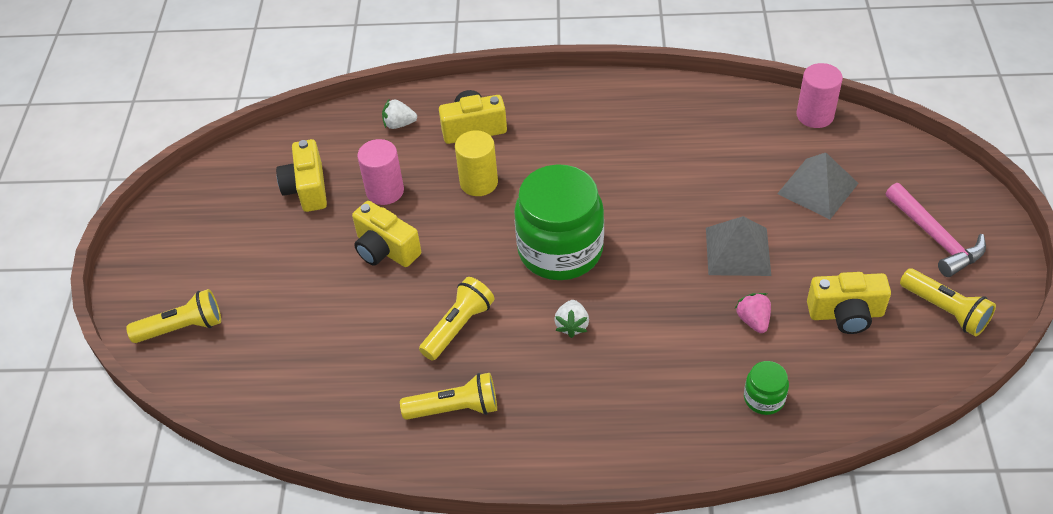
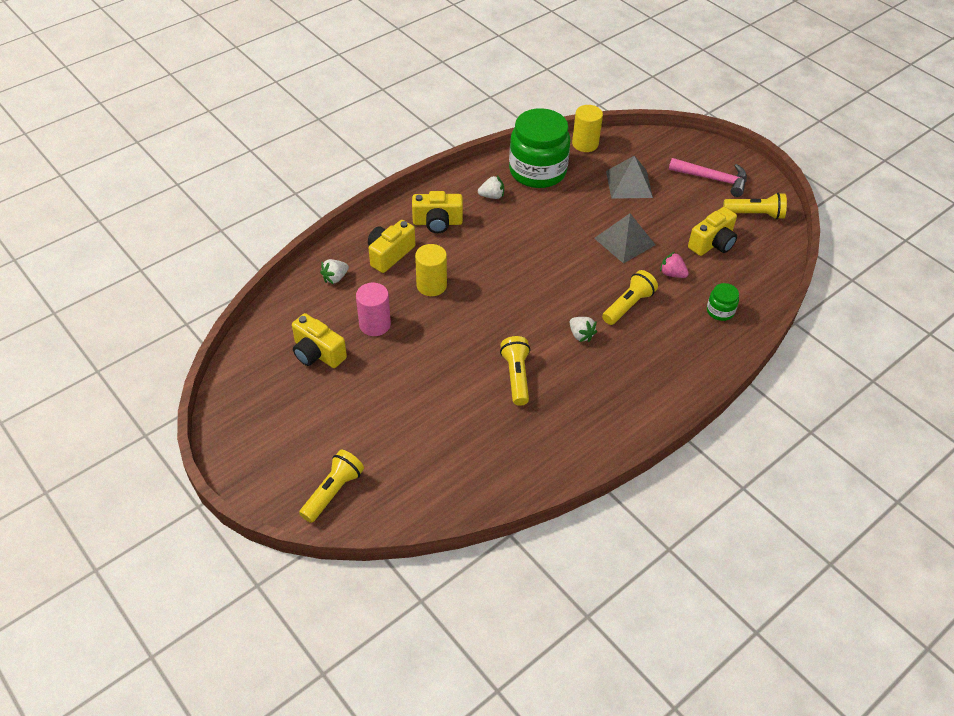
camera: 45 degrees left, 0 degrees up
(385, 249) = (417, 359): yellow camera -> yellow camera (437, 222)
(455, 408) = (567, 423): yellow flashlight -> yellow flashlight (628, 305)
(560, 250) = (526, 297): green jar -> green jar (537, 171)
(642, 121) = (492, 196): none -> white strawberry
(815, 115) = (585, 144): pink cylinder -> yellow cylinder

